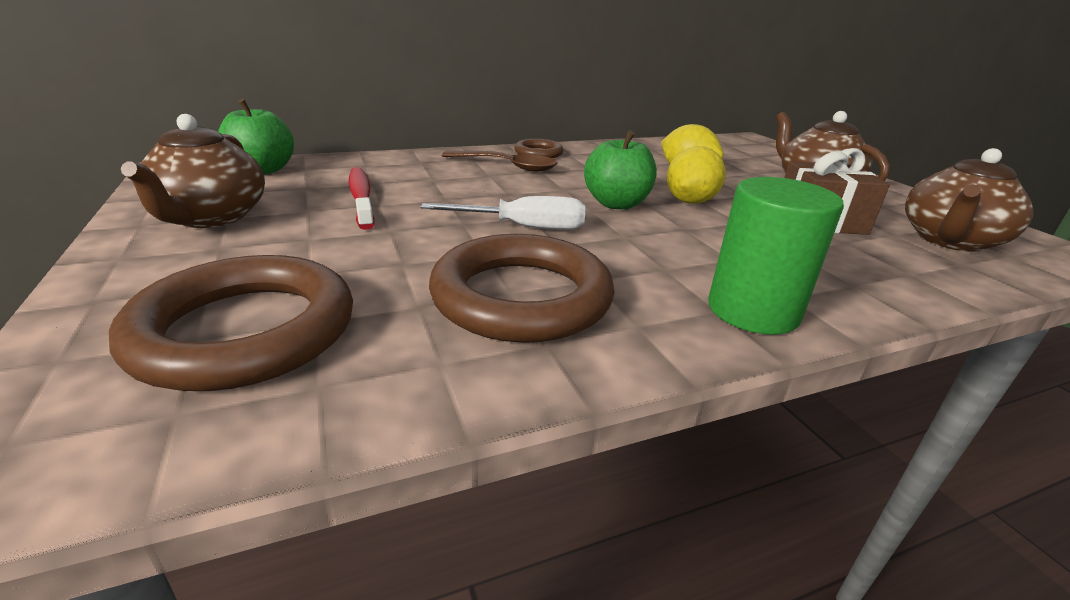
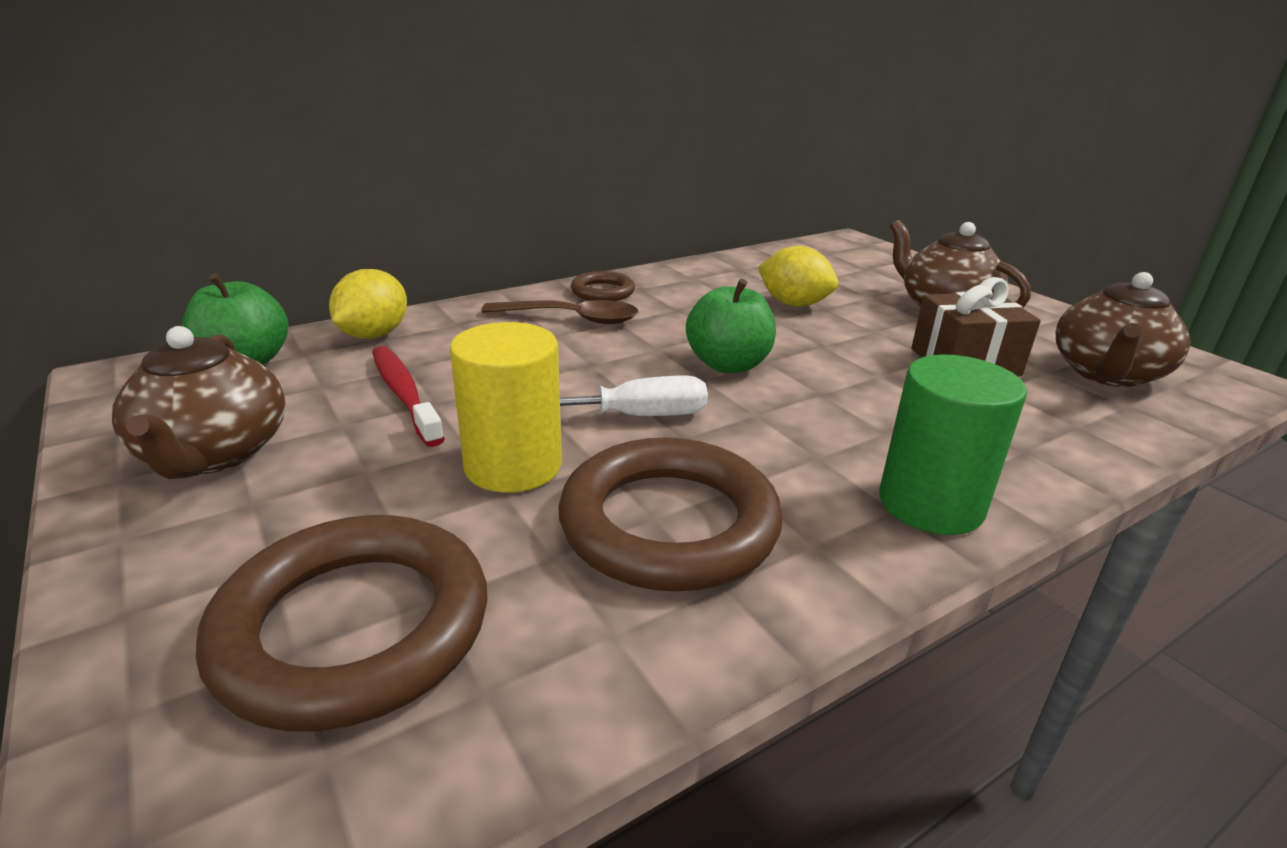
camera: 10 degrees left, 0 degrees up
(418, 247) = (513, 465): none -> yellow cylinder
(690, 201) = (812, 350): yellow lemon -> yellow lemon (374, 335)

